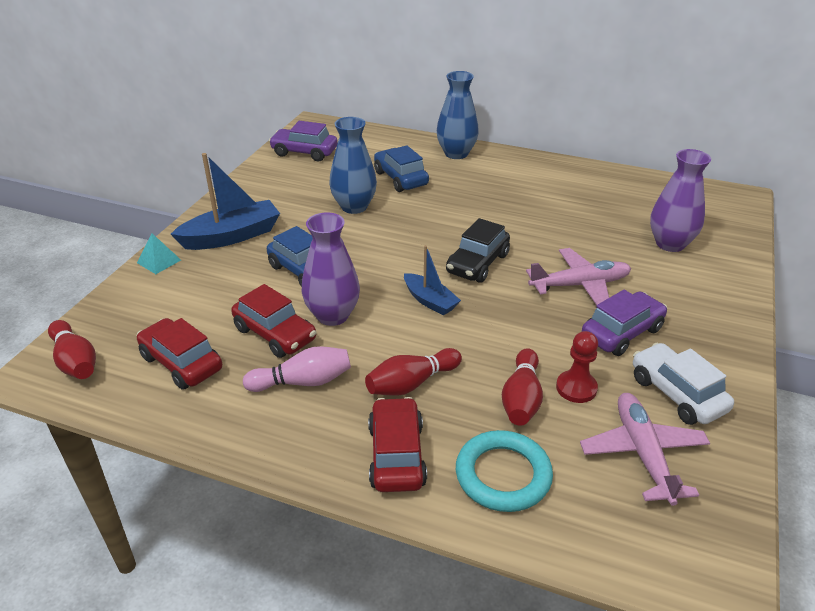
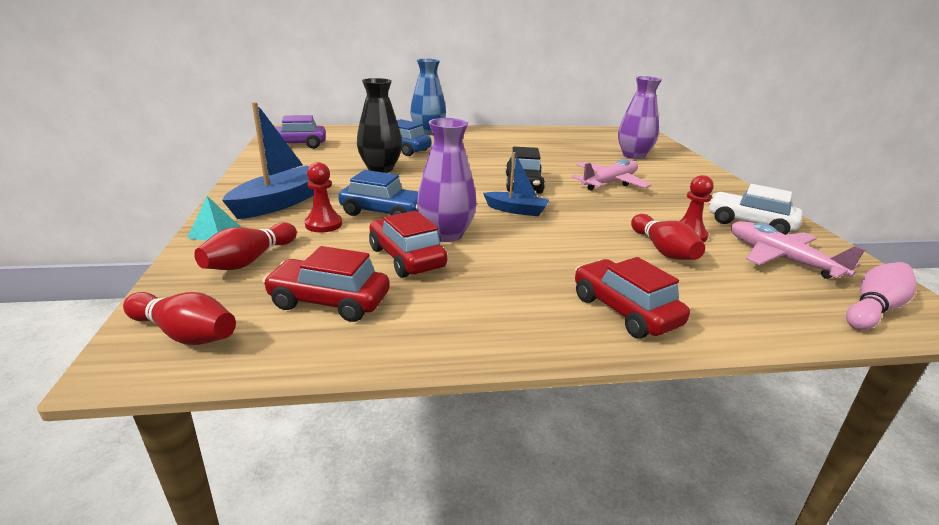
camera: 30 degrees left, 10 degrees down
(244, 274) = (323, 224): none -> red pawn
(275, 334) = (406, 258): red car -> red car turned 135 degrees counterclockwise
(303, 382) = (476, 284): pink bowling pin -> pink bowling pin (874, 309)
(354, 207) = (380, 169): blue vase -> black vase
(411, 383) = (571, 261): red bowling pin -> red bowling pin (249, 260)
(503, 475) = (719, 298): turquoise ring -> none
(622, 332) = (671, 201): purple car -> none

